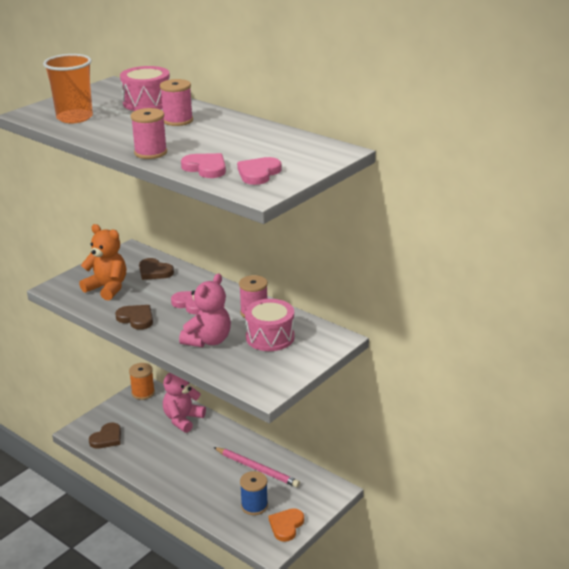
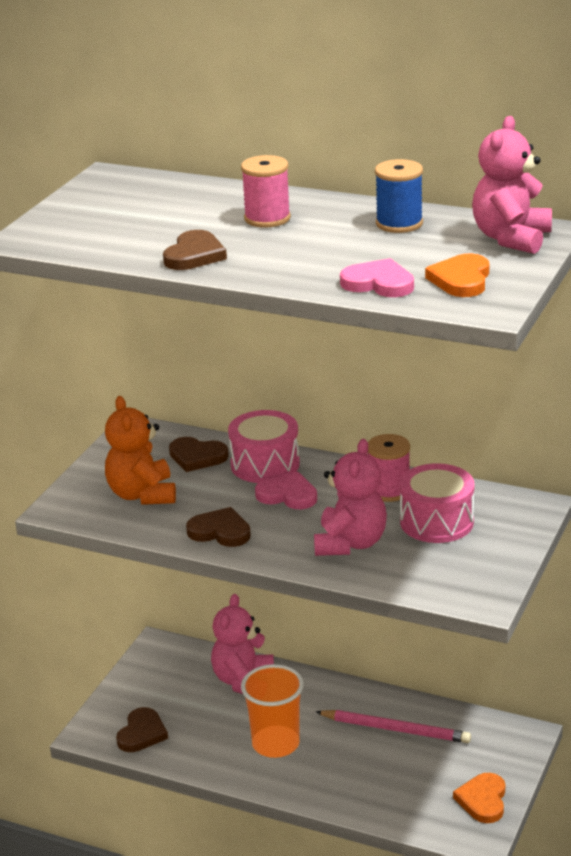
camera: 15 degrees left, 0 degrees up
(74, 118) = (104, 236): orange cup -> orange cup (275, 744)
(107, 288) = (142, 494): orange teddy bear -> orange teddy bear turned 120 degrees counterclockwise
(114, 136) = (194, 255): none -> brown heart
(143, 393) = (158, 654): orange spool -> none
(147, 103) = (193, 197): pink drum -> pink drum (265, 464)
(150, 153) = (275, 273): pink spool -> none
(254, 506) = (421, 782): blue spool -> blue spool (399, 223)
(258, 173) = (461, 280): pink heart -> orange heart
(314, 153) = (511, 238): none -> pink teddy bear

